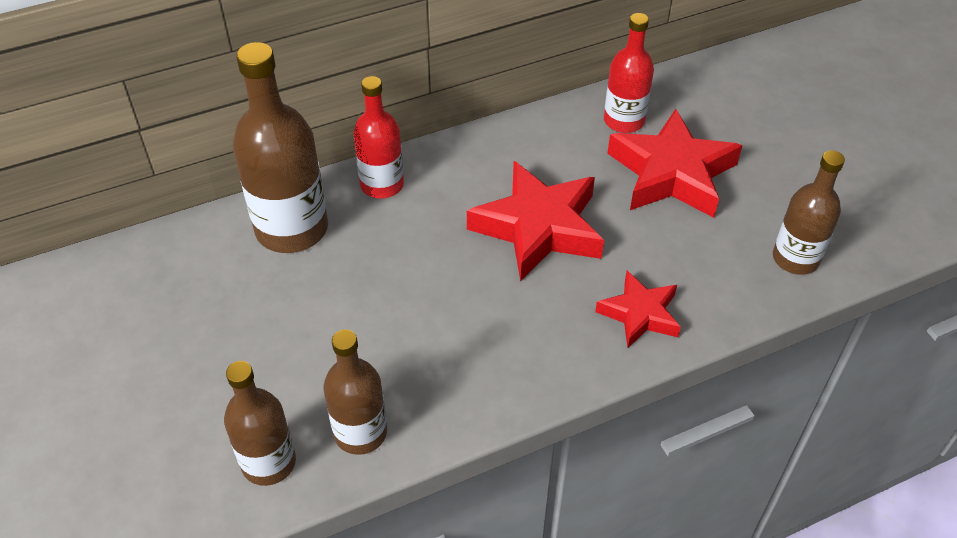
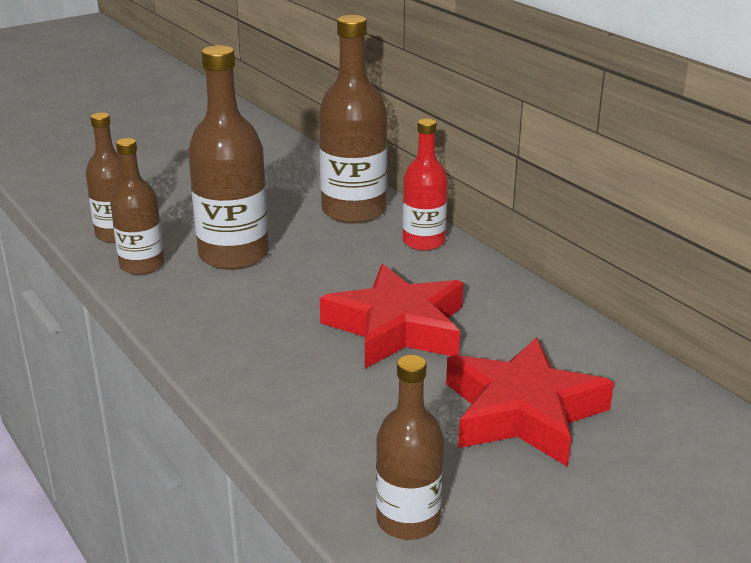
camera: 80 degrees right, 20 degrees down
(362, 342) = (234, 255): none -> brown bottle
(624, 121) = (599, 372): red bottle -> none
(640, 314) = (290, 397): red star -> none

